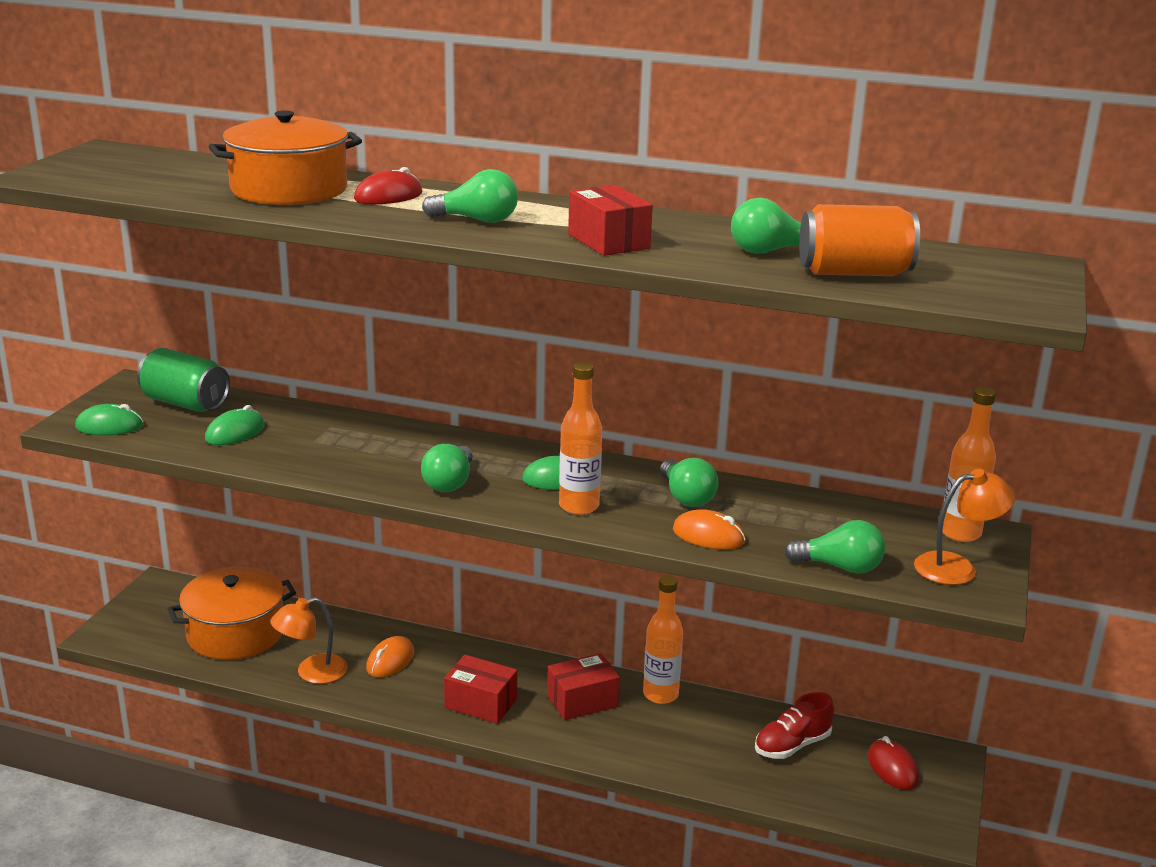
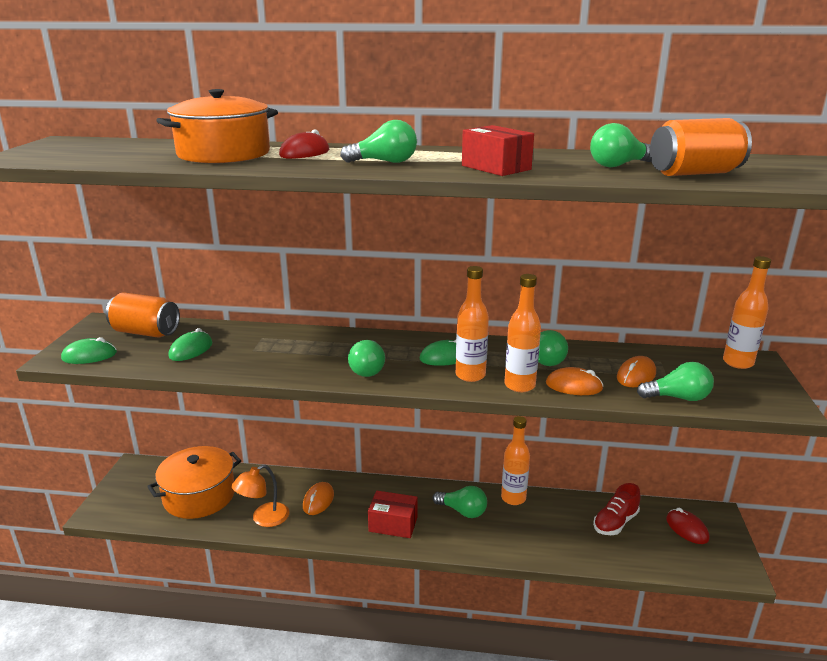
camera: 10 degrees left, 0 degrees up
(185, 403) = (146, 332): green can -> orange can
(582, 701) = (462, 511): red box -> green light bulb
(637, 526) = (519, 385): none -> orange bottle
(802, 533) = (636, 376): none -> orange mouse
(957, 567) = (754, 387): orange lamp -> none

